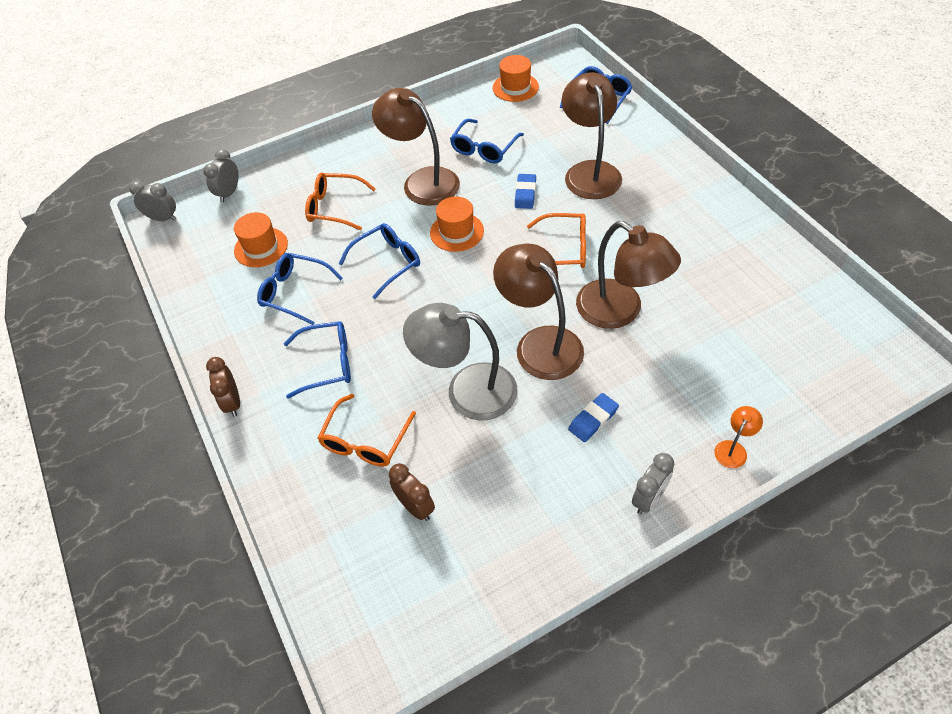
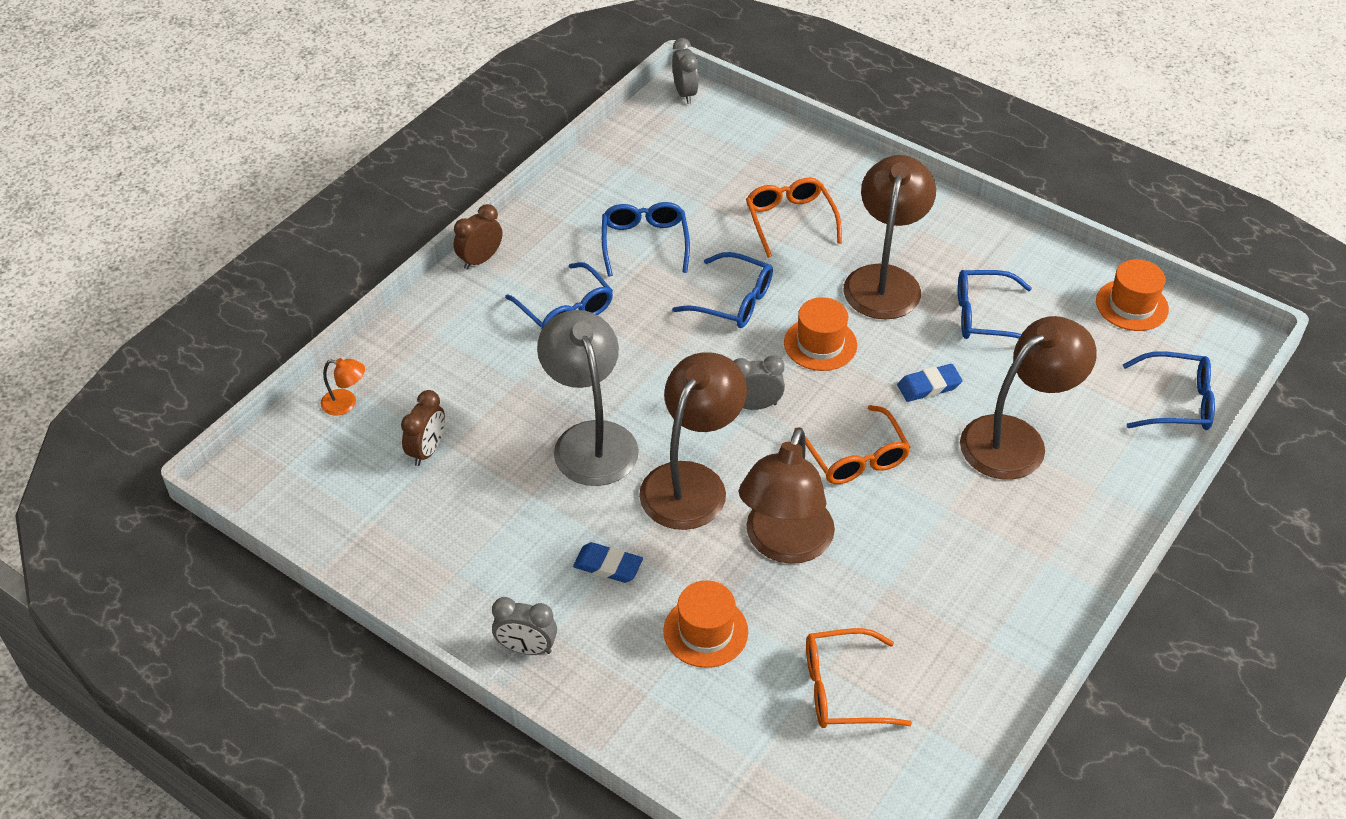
camera: 60 degrees right, 5 degrees down
(229, 193) = (755, 125): grey clock -> grey clock (754, 405)
(261, 247) = (692, 187): orange hat -> orange hat (705, 631)
(365, 441) = (485, 380): orange glasses -> orange glasses (842, 689)
(733, 449) = (633, 714): orange lamp -> orange lamp (346, 403)

